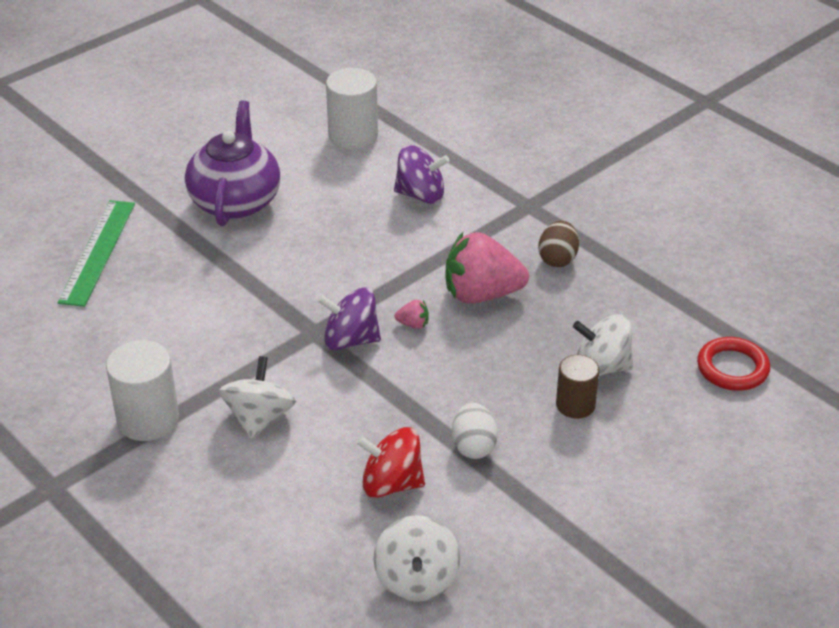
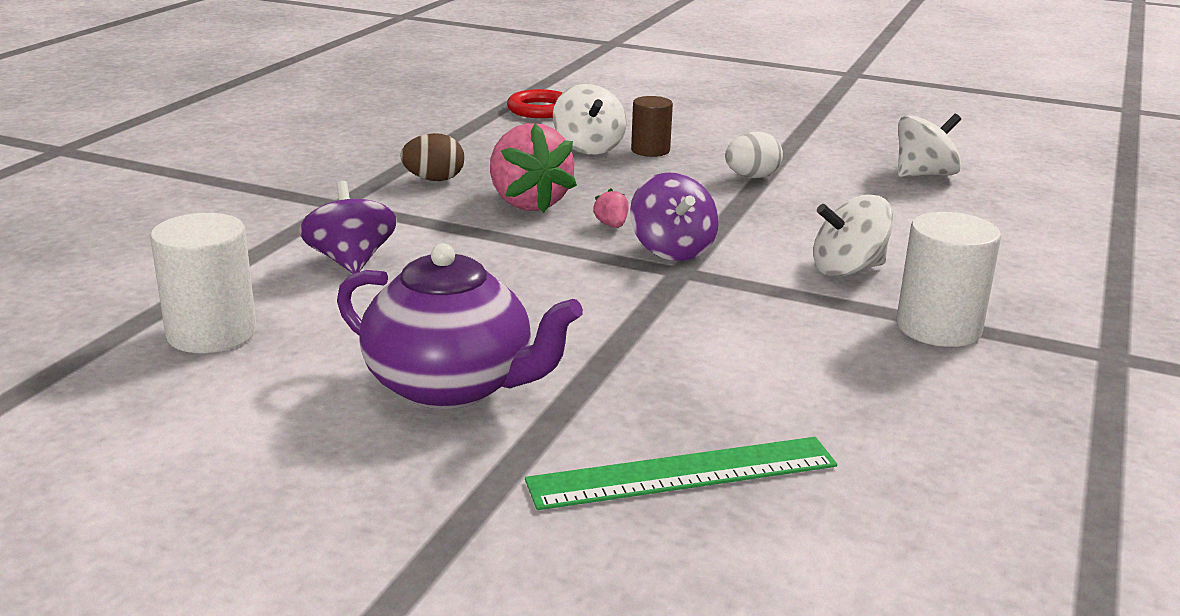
camera: 115 degrees left, 15 degrees down
(235, 201) = (452, 386): purple teapot -> purple teapot turned 135 degrees counterclockwise
(391, 483) = (841, 199): red spinning top -> none

